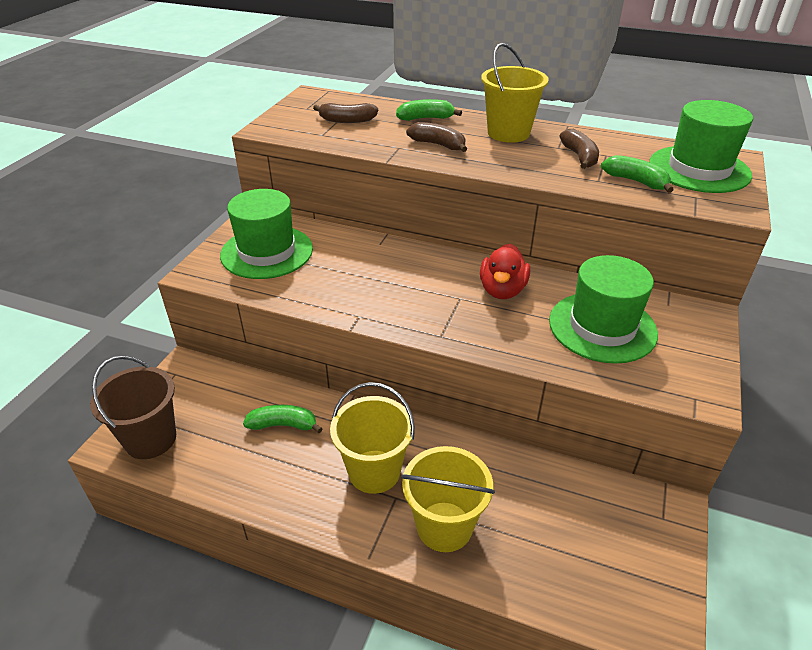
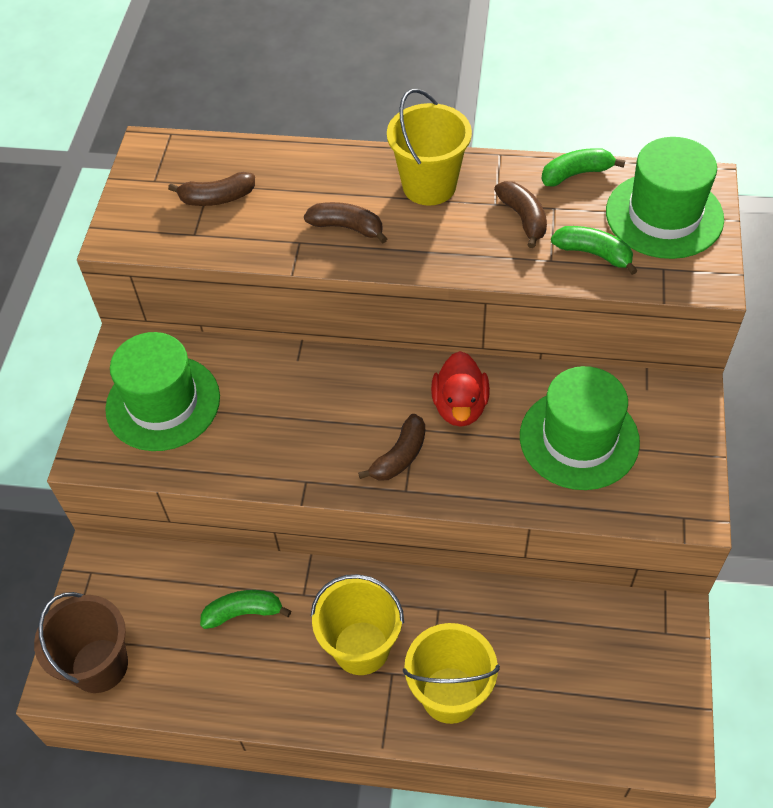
camera: 10 degrees left, 15 degrees up
(425, 118) = (318, 174): green banana -> green banana (576, 174)
(443, 313) = (400, 456): none -> brown banana

